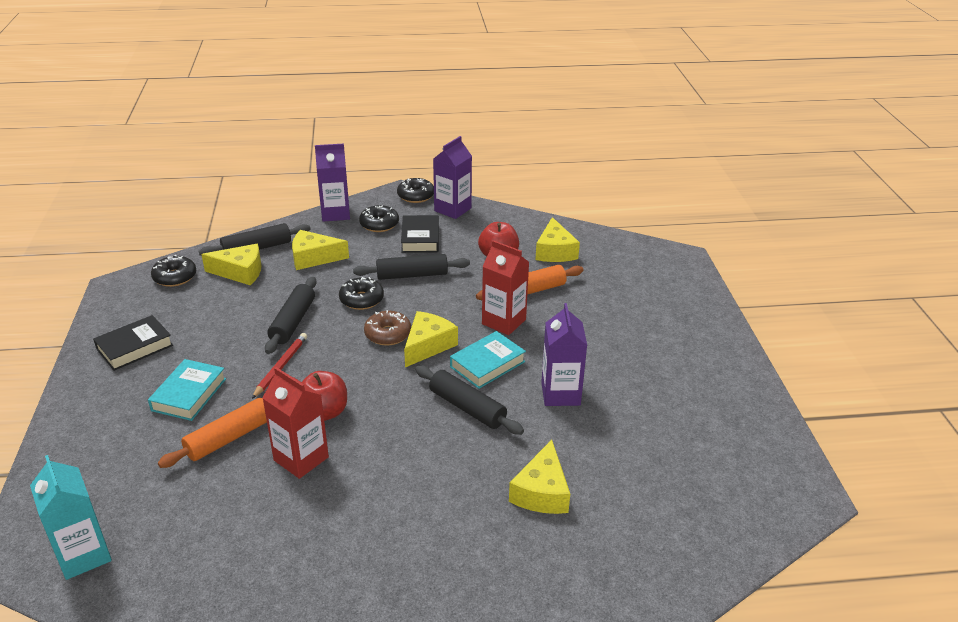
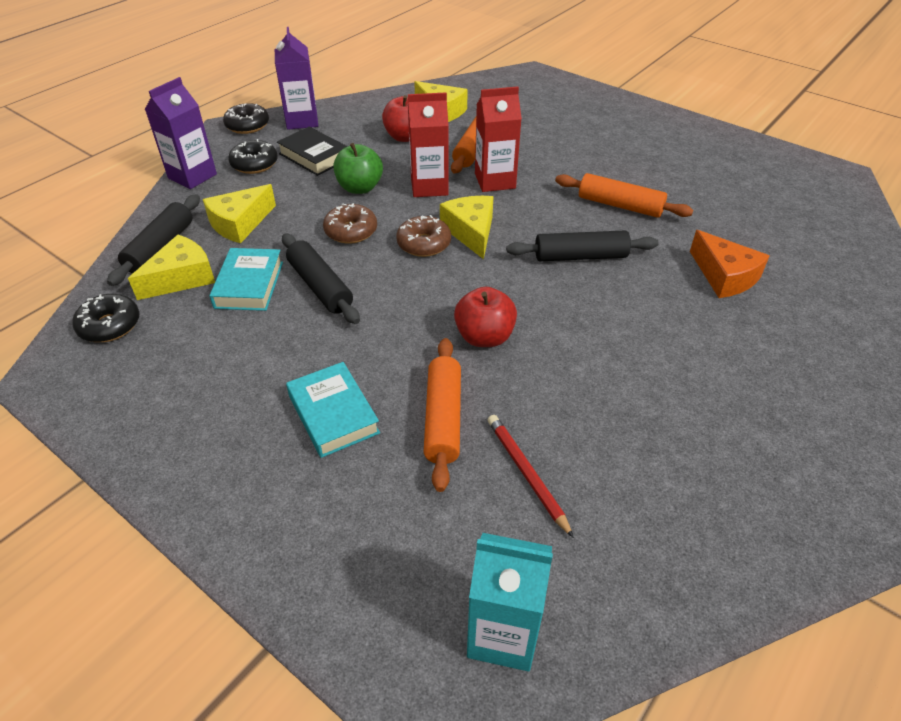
camera: 45 degrees left, 10 degrees up
(135, 347) = (188, 417): black book -> none
(281, 367) = (379, 329): red pencil -> red pencil (527, 474)
(301, 459) = (533, 385): red carton -> red carton (429, 187)
(361, 299) = (351, 231): black donut -> brown donut
(412, 275) = (360, 188): black rolling pin -> green apple
(487, 364) = (538, 217): turquoise book -> turquoise book (249, 285)
(542, 492) = (724, 276): yellow cheese -> orange cheese
(560, 394) = (620, 205): purple carton -> orange rolling pin

